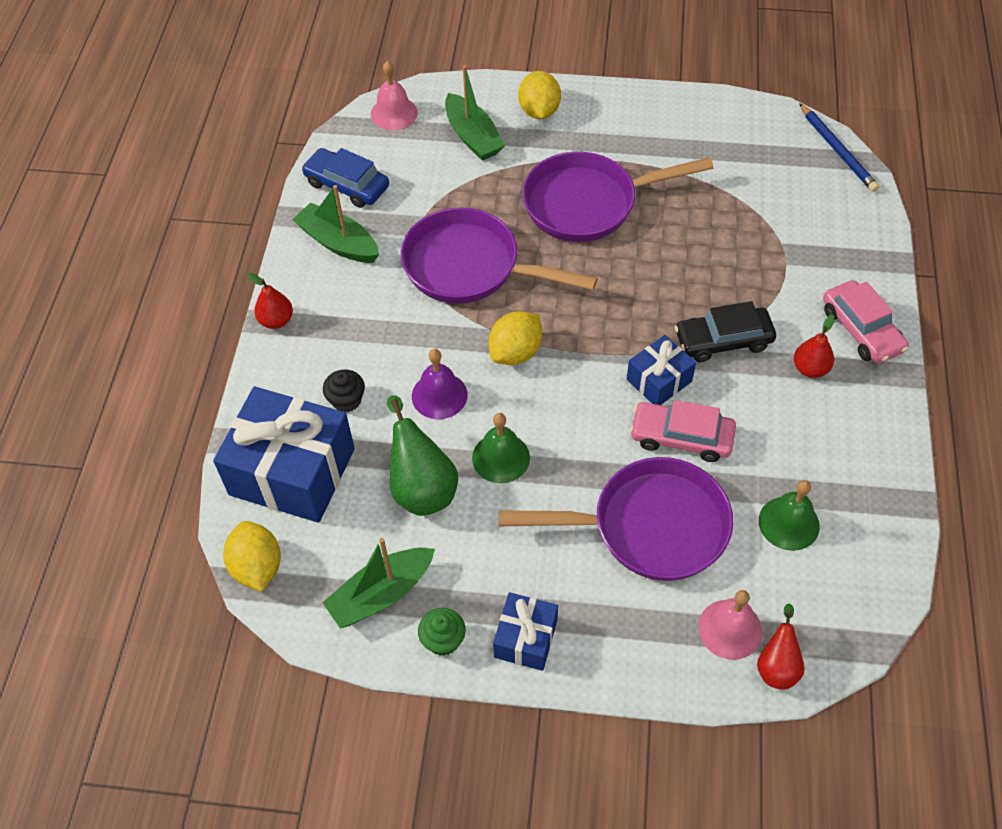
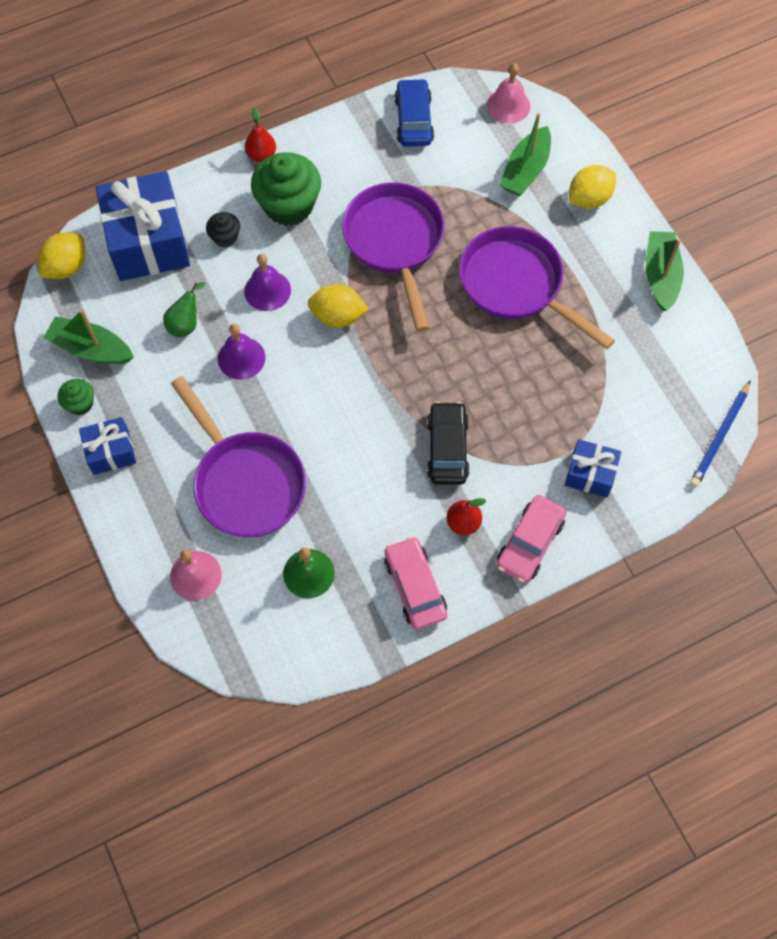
camera: 55 degrees right, 10 degrees up
(338, 243) = (356, 148): green boat -> green boat (660, 276)
(355, 328) = (289, 205): none -> green cupcake
(422, 487) = (186, 324): green pear -> green pear, size x0.61
(501, 457) = (241, 358): green bell -> purple bell
(659, 380) = (378, 423): blue gift -> blue gift (590, 474)
(681, 437) = (337, 464): pink car -> pink car (415, 587)
(723, 340) = (447, 448): black car -> black car turned 45 degrees clockwise
(777, 666) = (185, 620): red pear -> none

